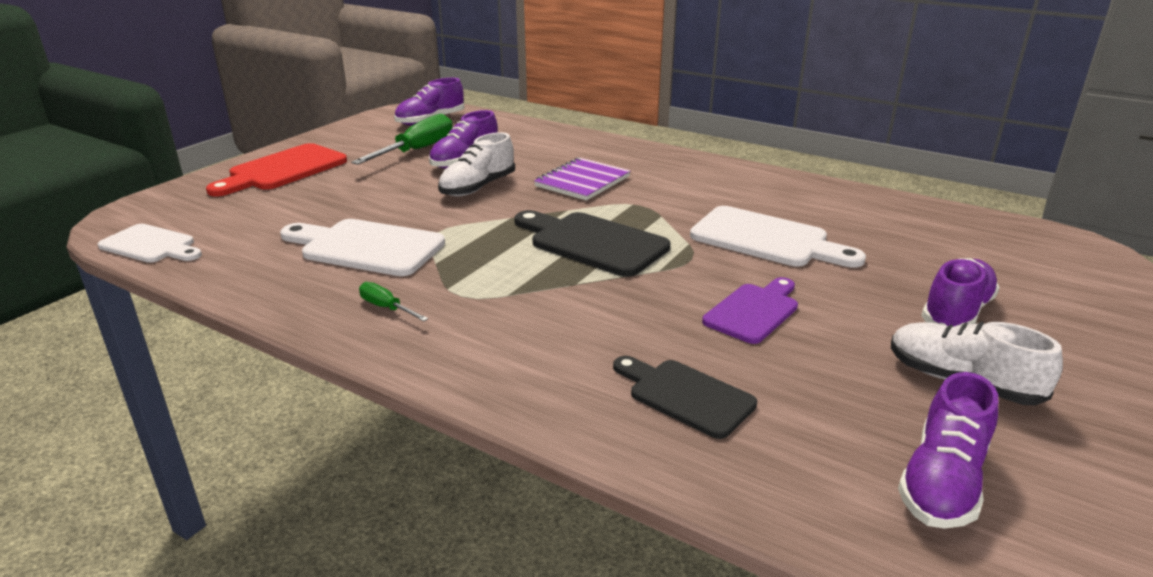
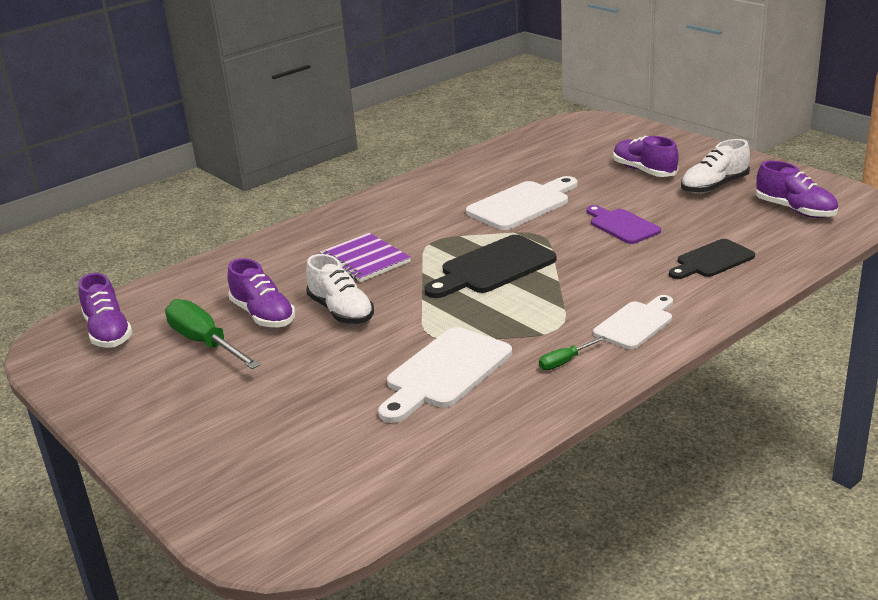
camera: 70 degrees left, 0 degrees up
(151, 245) = (365, 510): white cutting board -> white cutting board (636, 324)
(283, 170) = (193, 433): red cutting board -> none

